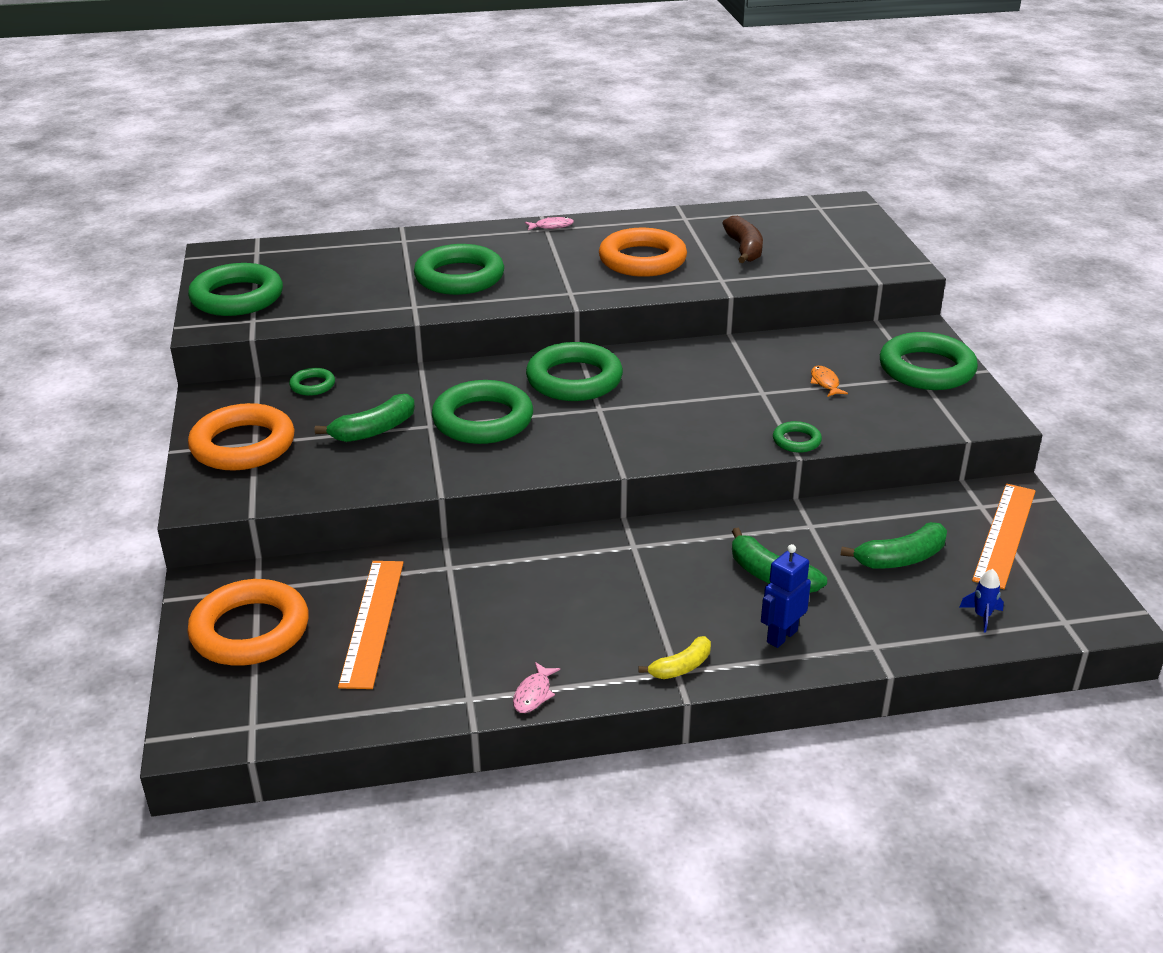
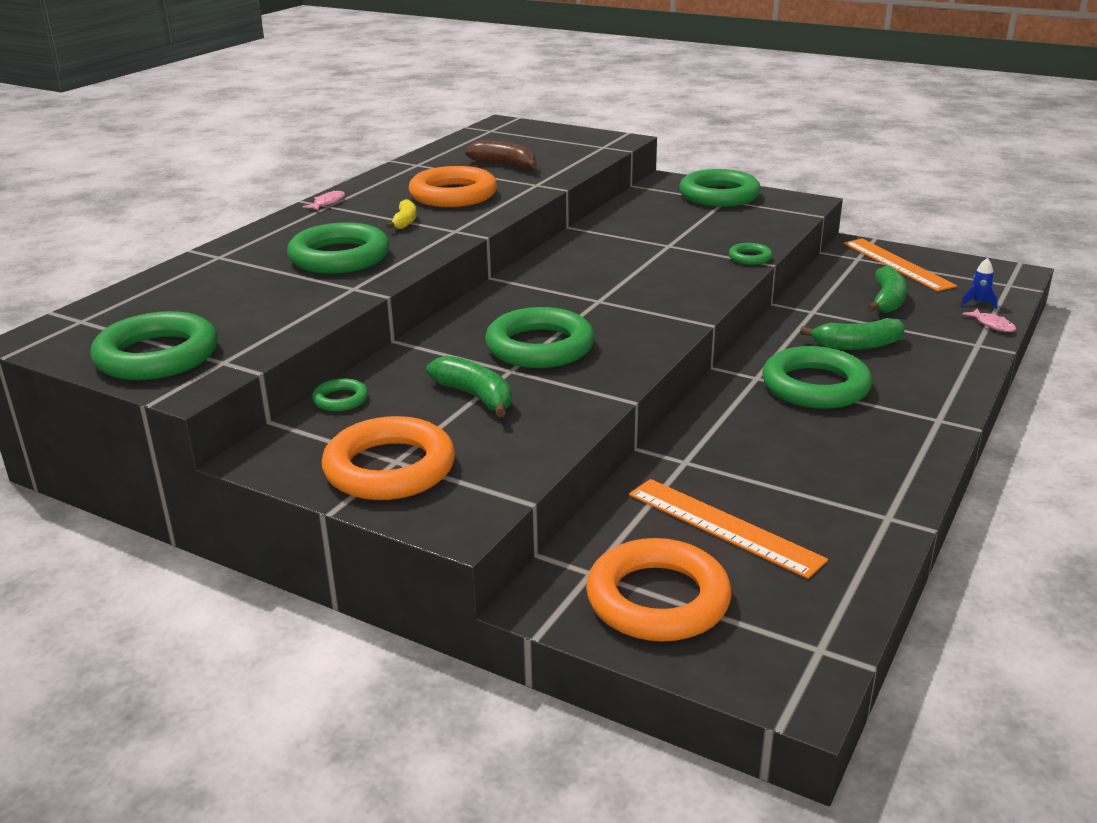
camera: 50 degrees left, 5 degrees down
(374, 430) = (475, 396): green banana -> green banana turned 45 degrees counterclockwise
(533, 694) = (911, 486): pink fish -> pink fish (992, 325)
(574, 379) = (538, 294): green ring -> green ring (815, 386)
(680, 667) = (935, 416): yellow banana -> yellow banana (405, 222)
(781, 636) = (934, 368): blue robot -> none
(825, 383) = (688, 225): orange fish -> none

